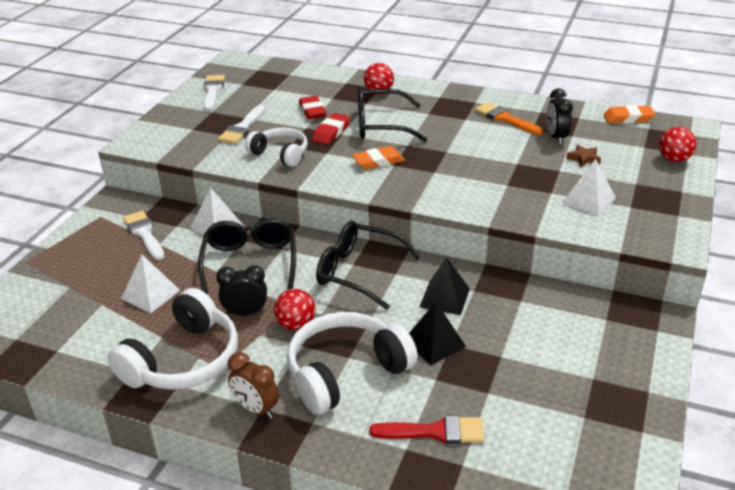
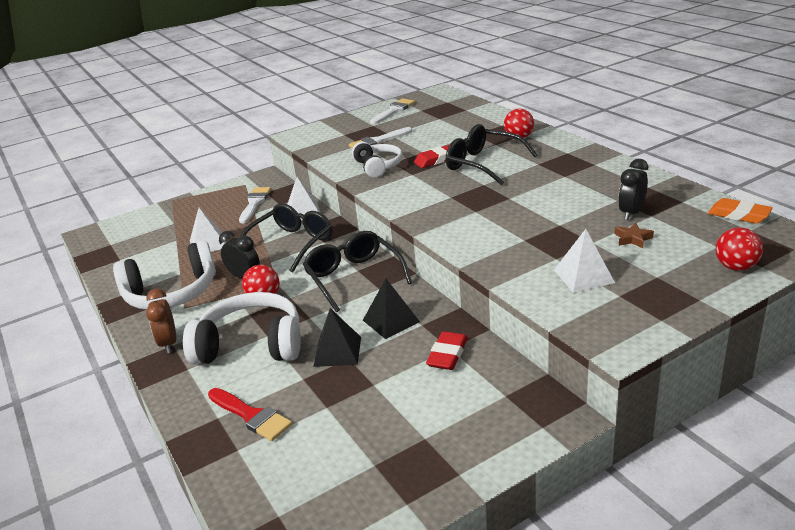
camera: 40 degrees right, 5 degrees down
(312, 111) = (445, 141): red eraser -> red eraser (447, 354)
(378, 161) = (442, 191): orange eraser -> none
(505, 119) = (603, 184): orange brush -> none

